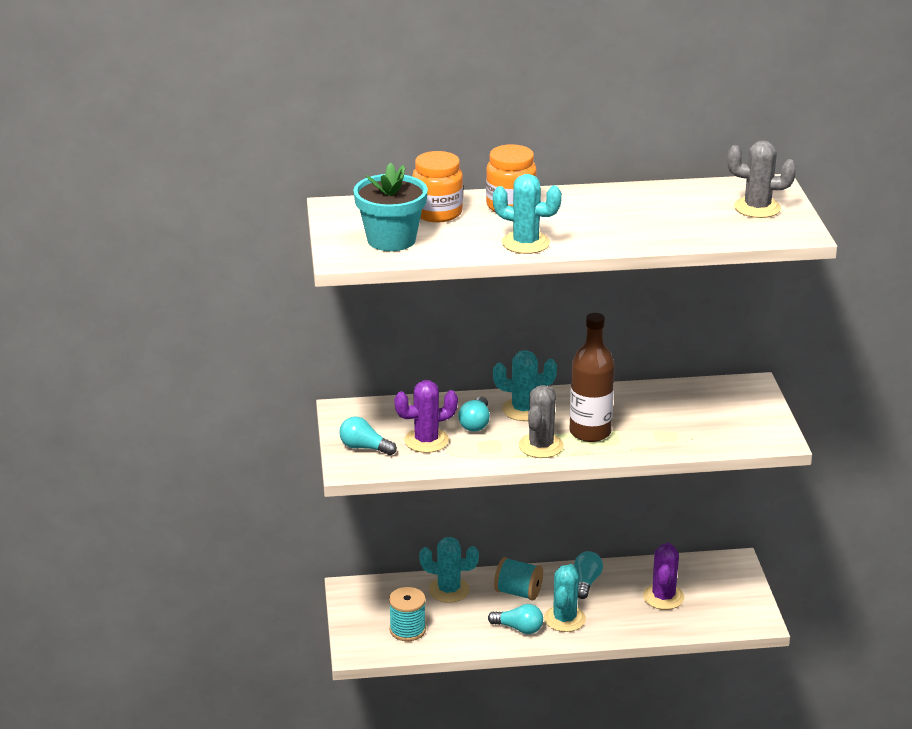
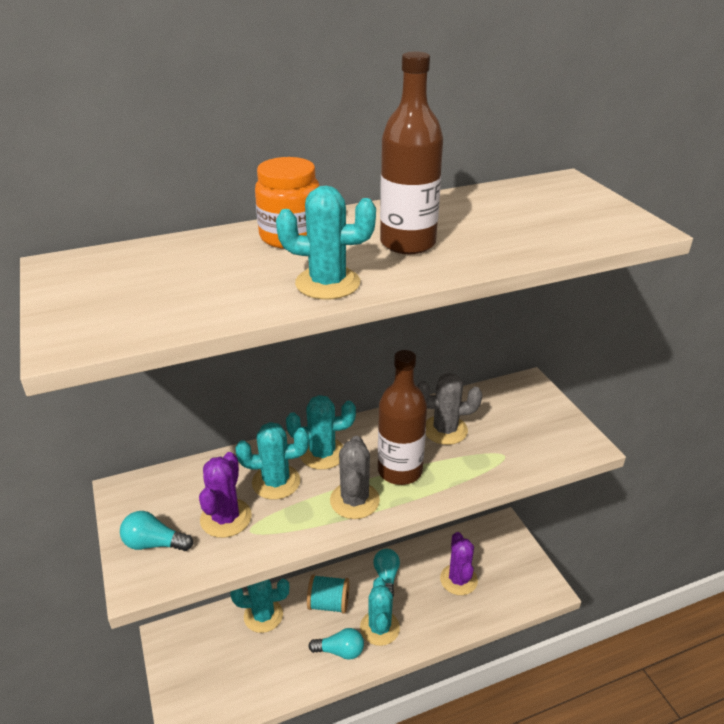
camera: 15 degrees left, 5 degrees up
(391, 240) = (140, 303): turquoise flower pot -> none
(407, 630) = (231, 680): turquoise spool -> none
(426, 440) = (226, 518): purple cactus -> purple cactus turned 45 degrees counterclockwise
(437, 213) = (199, 257): orange jar -> none
(475, 423) = (276, 482): turquoise light bulb -> turquoise cactus
(600, 222) = (408, 243): none -> brown bottle
(757, 208) = (571, 206): grey cactus -> grey cactus (445, 430)

